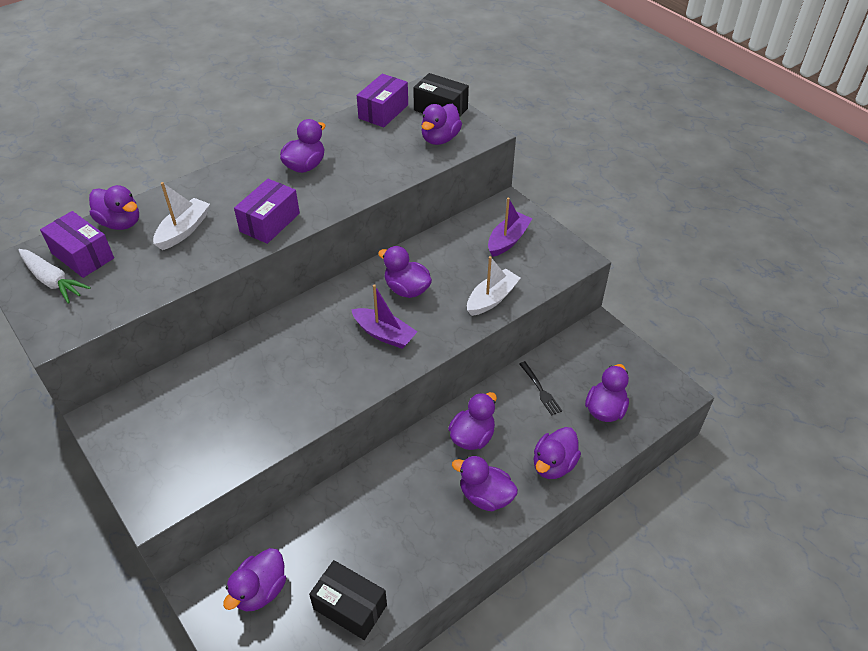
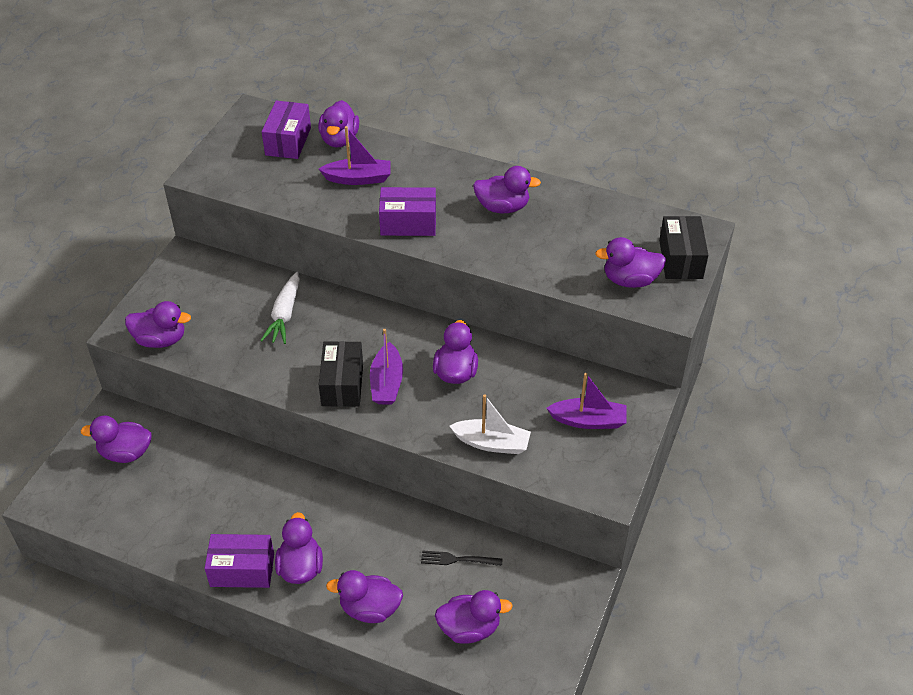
camera: 60 degrees right, 0 degrees up
(53, 281) = (251, 142): white carrot -> white carrot (284, 314)
(183, 230) = (358, 178): white boat -> purple boat
(350, 607) = (139, 519): black box -> black box (342, 384)
(383, 111) = (635, 219): purple box -> purple box (242, 570)
(472, 437) = (362, 527): purple duck -> purple duck (161, 340)
(540, 390) = (457, 559): black fork -> black fork turned 60 degrees clockwise

